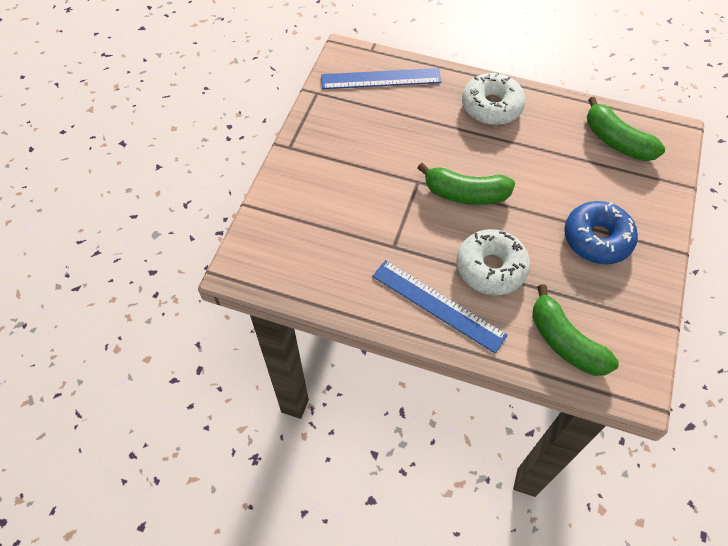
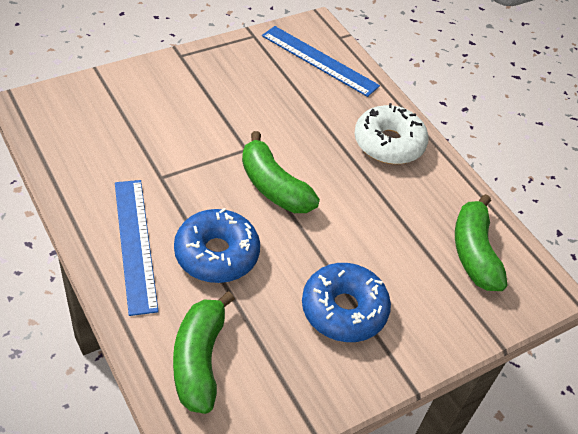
camera: 35 degrees right, 10 degrees down
(491, 268) = (216, 254): white donut -> blue donut

